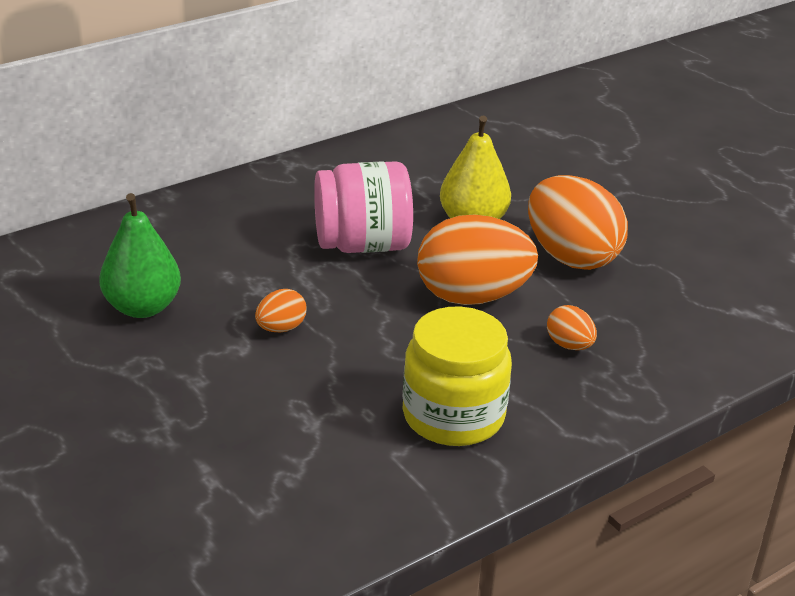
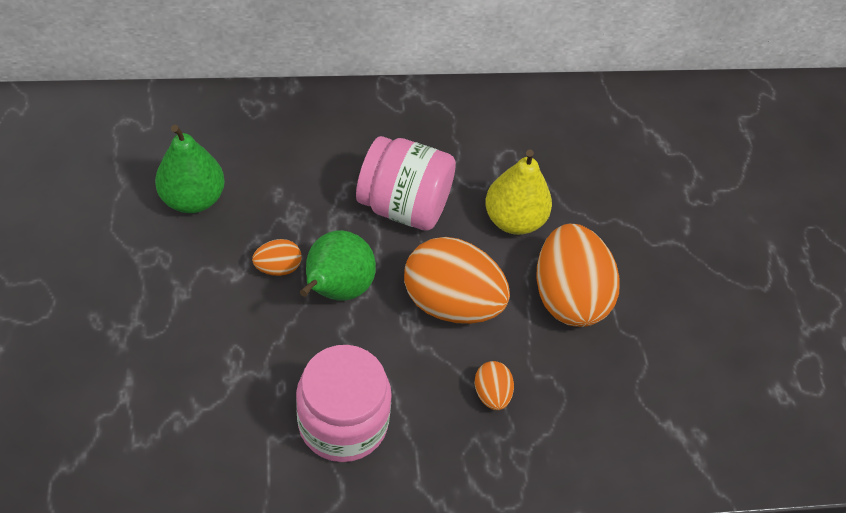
camera: 25 degrees right, 20 degrees up
(354, 324) = (336, 289): none -> green pear
(453, 416) = (343, 422): yellow jar -> pink jar

